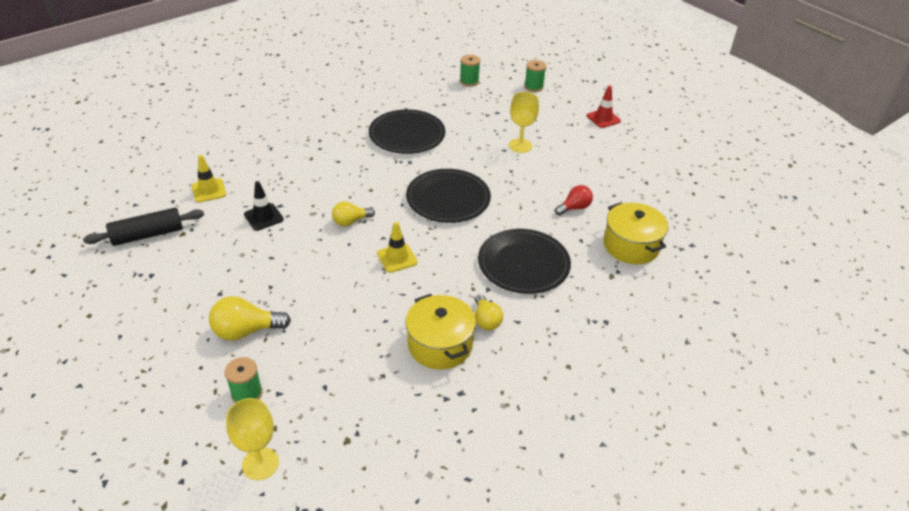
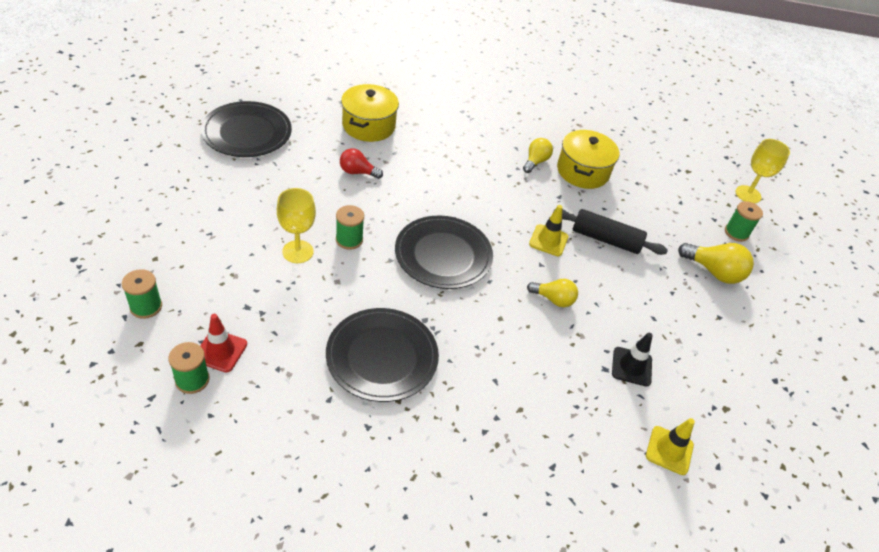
camera: 140 degrees left, 5 degrees up
(148, 235) = (764, 434): black rolling pin -> black rolling pin (606, 239)
(508, 169) = (349, 240): none -> green spool
(523, 264) = (461, 170): black plate -> black plate (247, 132)
(603, 118) = (170, 215): red traffic cone -> red traffic cone (220, 351)

